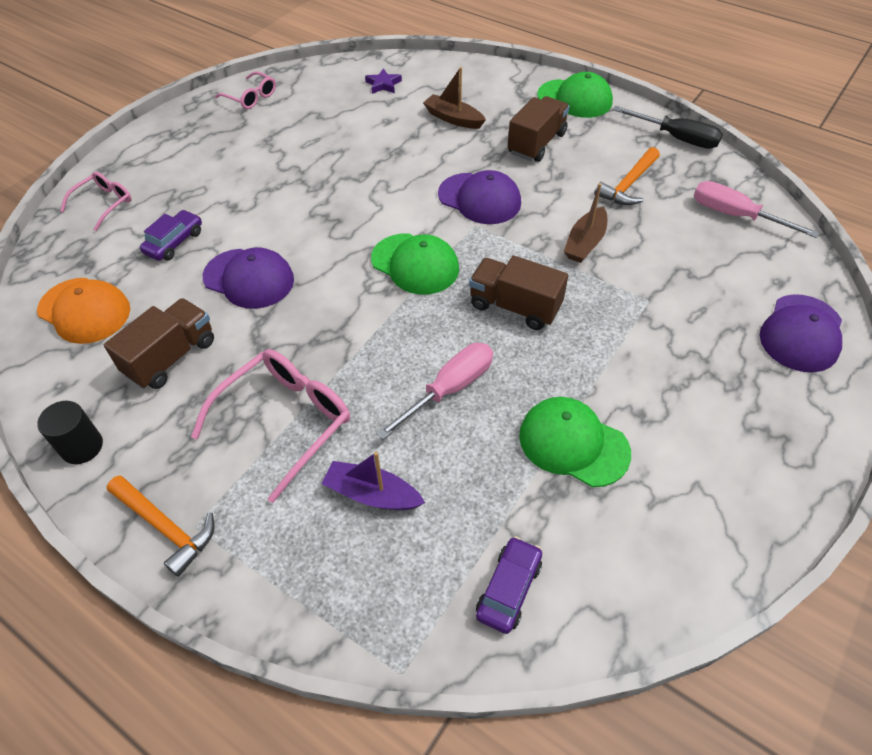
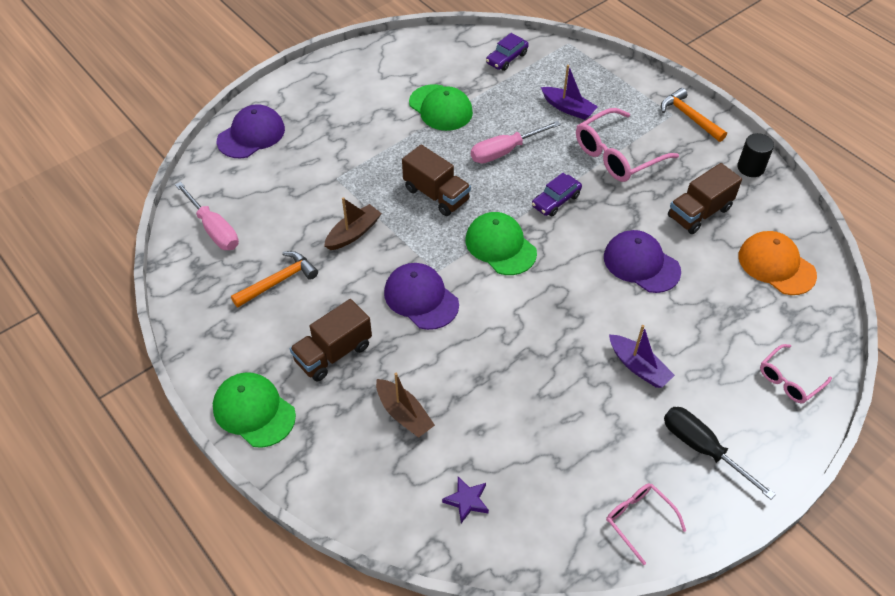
camera: 165 degrees left, 0 degrees up
(174, 242) = (710, 316): purple car -> purple car (556, 201)
(252, 186) = (638, 367): none -> purple boat
(676, 138) = (191, 325): black screwdriver -> black screwdriver (702, 448)

